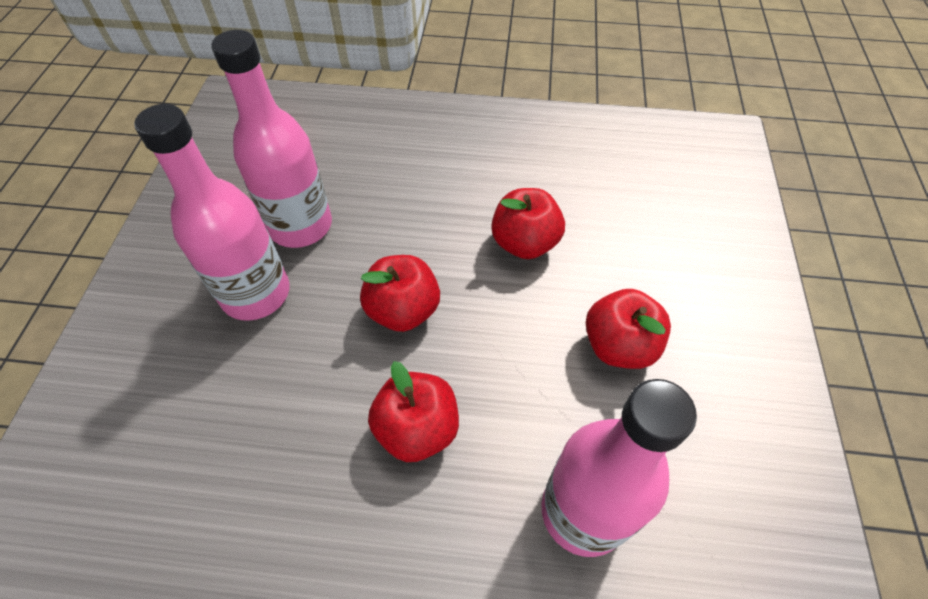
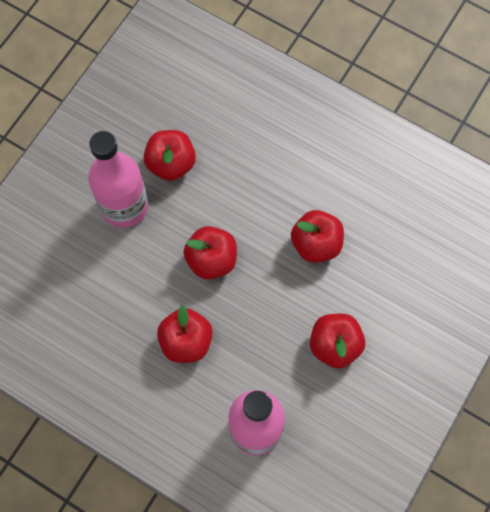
camera: 25 degrees right, 15 degrees up
(300, 226) = (171, 163): pink bottle -> red apple

